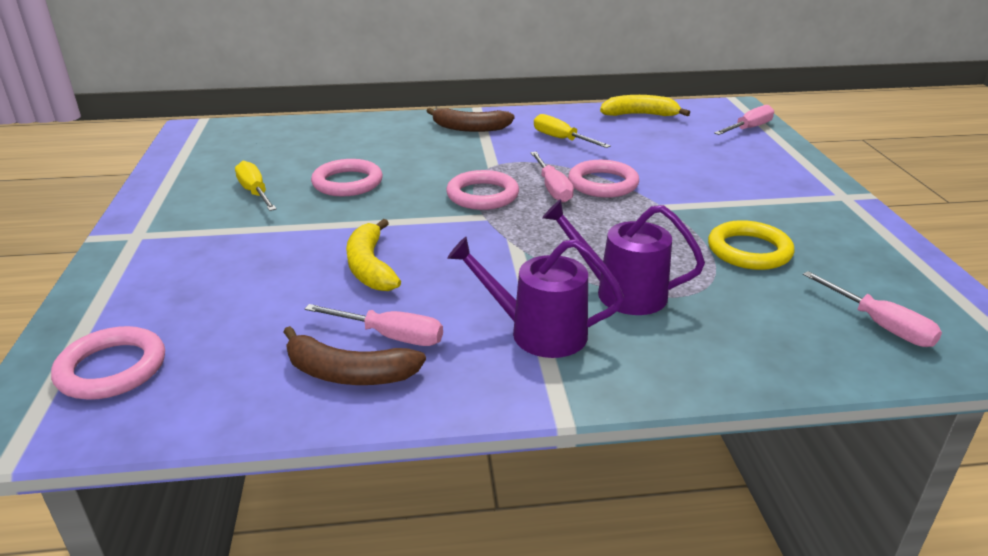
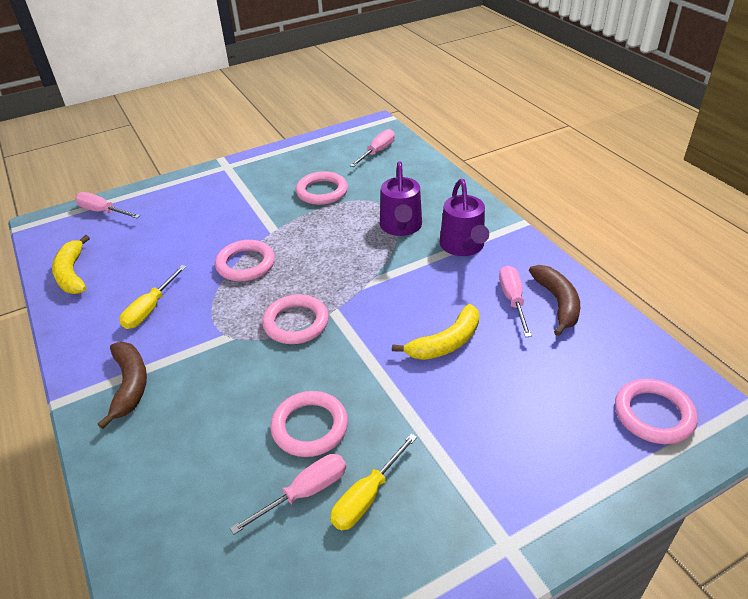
camera: 110 degrees left, 10 degrees up
(552, 188) = (266, 287): pink screwdriver -> pink screwdriver (305, 492)
(749, 251) = (322, 191): yellow ring -> pink ring

